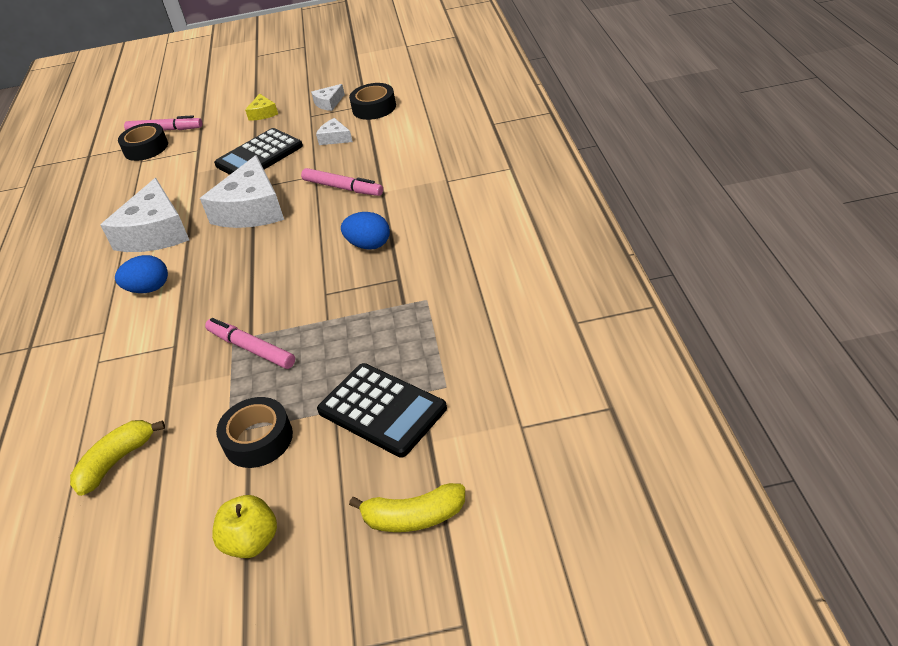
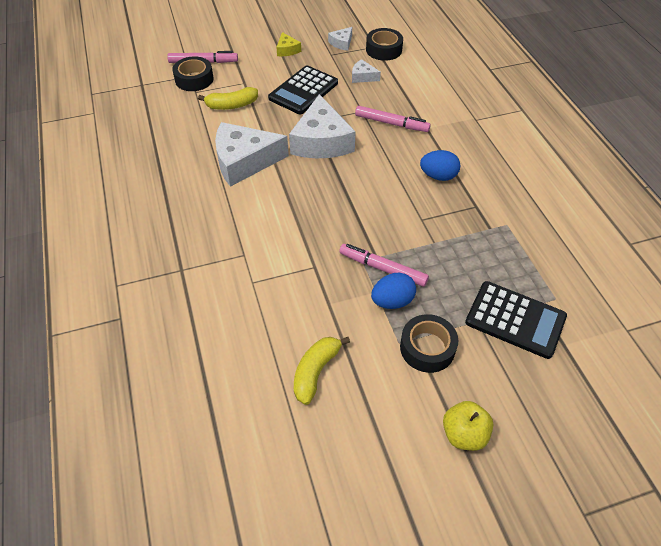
camera: 15 degrees left, 10 degrees up
(149, 289) = (265, 214): blue egg -> blue egg (392, 301)
(155, 232) = (244, 161): white cheese -> white cheese turned 90 degrees clockwise
(413, 517) = (580, 407): yellow banana -> yellow banana (232, 105)

